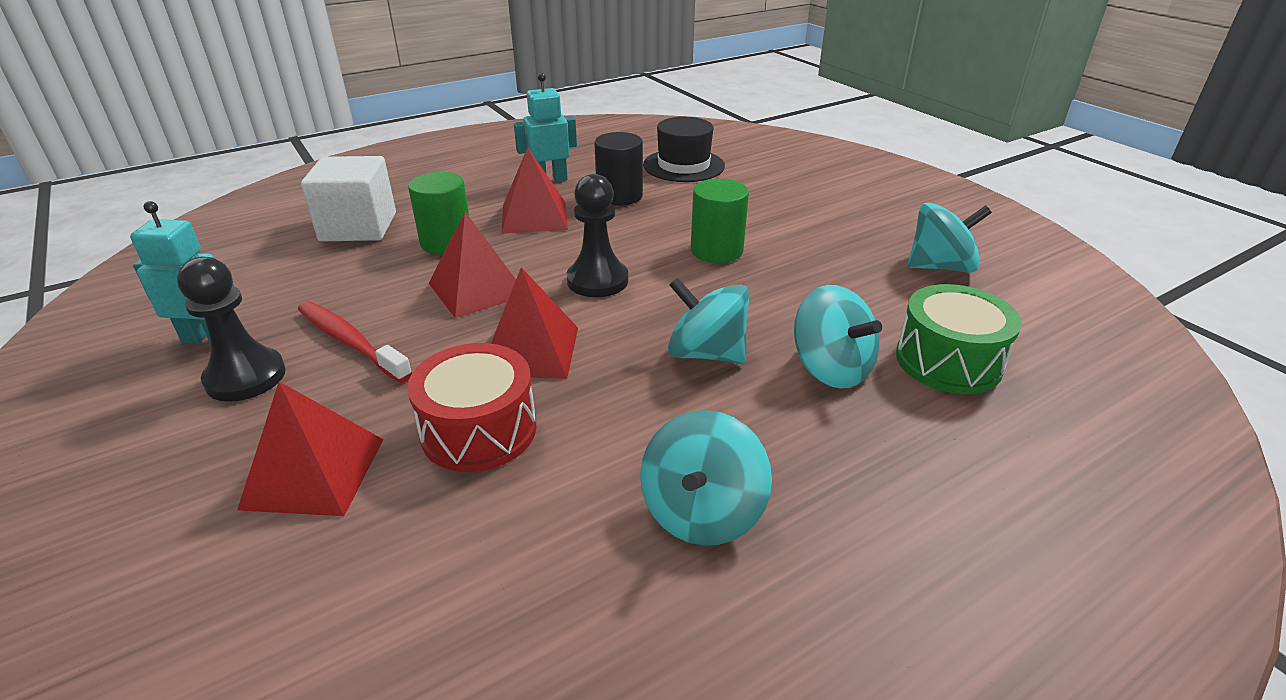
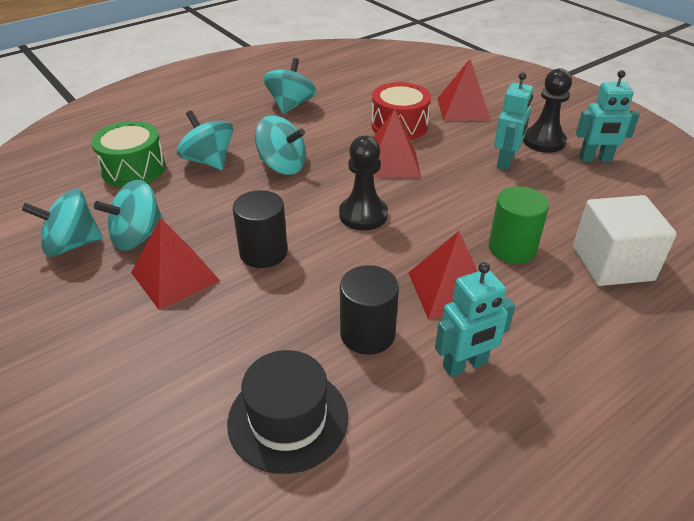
camera: 175 degrees right, 5 degrees up
(350, 342) = (505, 162): red toothbrush -> turquoise robot
(477, 289) = (452, 203): red pyramid -> red pyramid (175, 276)
(716, 250) = (263, 252): green cylinder -> black cylinder
(868, 270) = (137, 237): none -> turquoise spinning top

